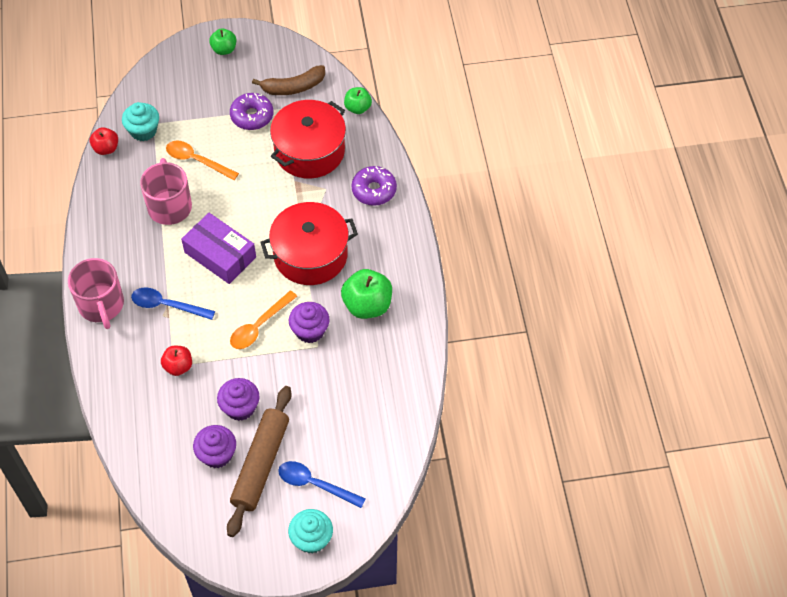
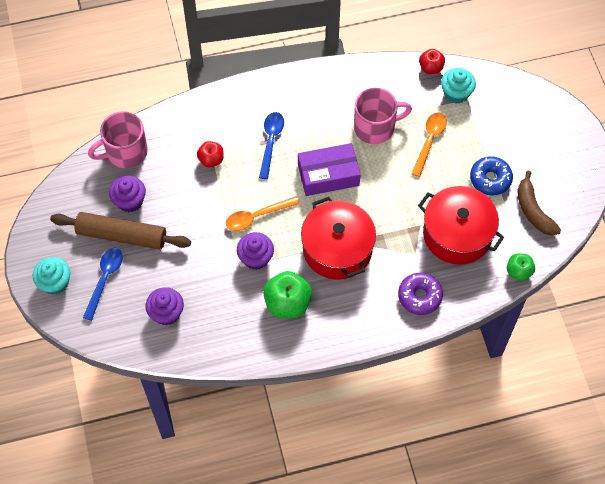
camera: 85 degrees right, 5 degrees up
(101, 305) = (266, 93): pink mug -> pink mug (125, 152)
(220, 255) = (328, 175): purple box -> purple box turned 45 degrees clockwise
(224, 49) = (567, 144): green apple -> none
(240, 407) = (175, 212): purple cupcake -> purple cupcake (166, 313)
(252, 116) = (490, 179): purple donut -> blue donut
(259, 326) = (257, 216): orange spoon -> orange spoon turned 60 degrees counterclockwise

